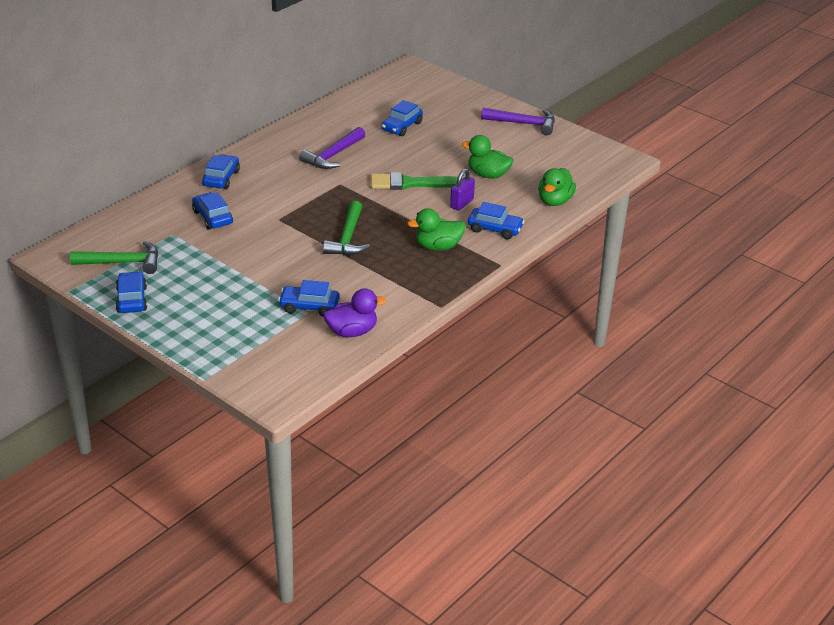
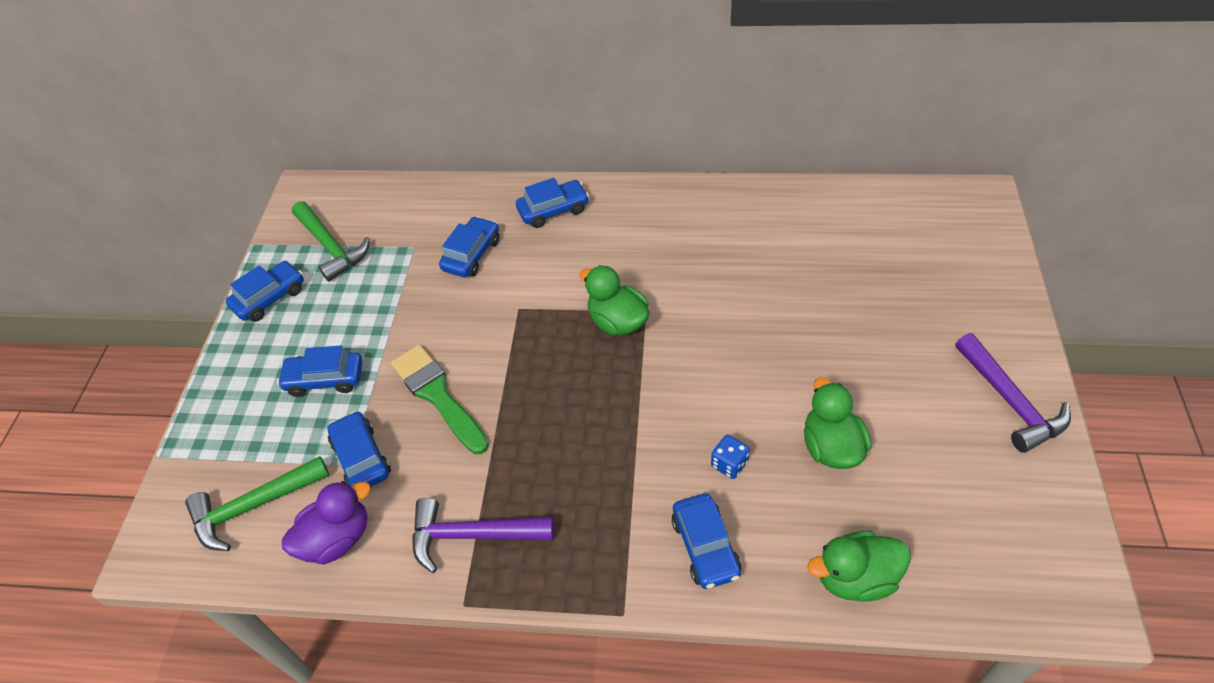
camera: 60 degrees right, 15 degrees up
(333, 155) = (698, 265): purple hammer -> purple hammer (472, 535)
(347, 238) = (536, 397): green hammer -> green hammer (253, 506)
(352, 332) = (337, 538): purple duck -> purple duck turned 75 degrees counterclockwise
(402, 126) = (837, 281): blue car -> blue car (325, 379)
(410, 183) = (718, 377): green brush -> green brush (438, 395)
(438, 247) = (600, 506): green duck -> green duck (617, 321)
(462, 203) = (729, 464): purple padlock -> blue dice

